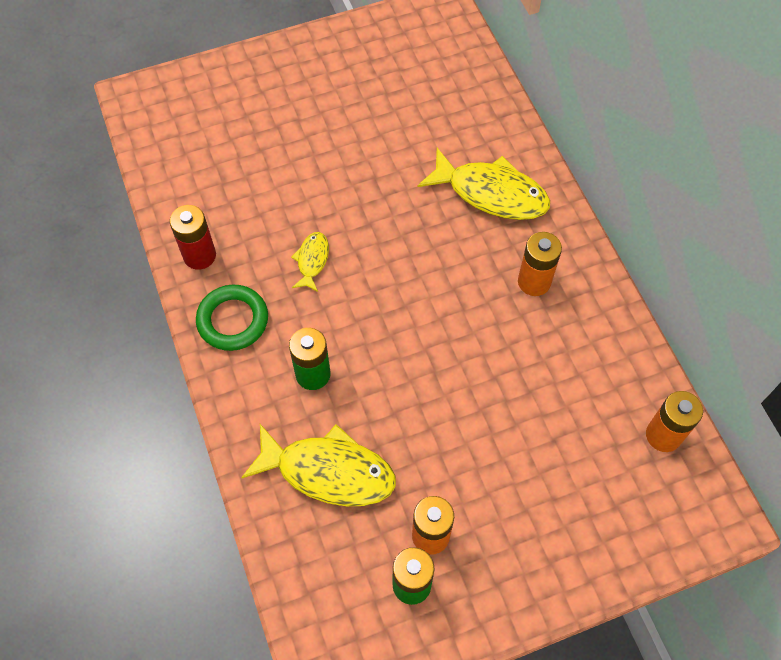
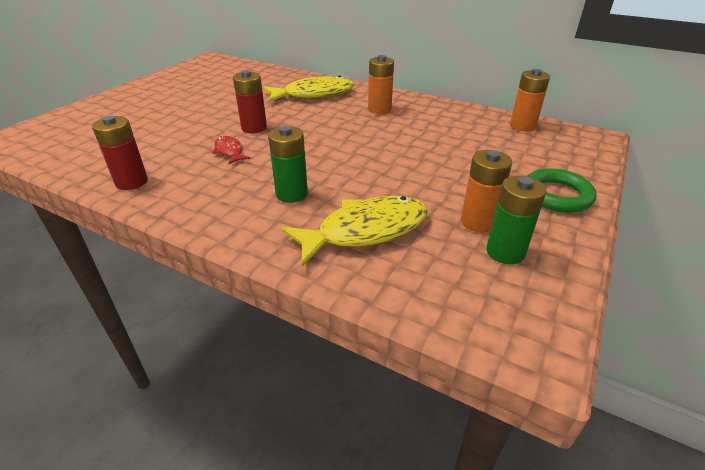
camera: 40 degrees left, 25 degrees down
(233, 320) = (195, 198): green ring -> green ring (556, 195)
(312, 260) = (229, 151): yellow fish -> red fish
(367, 229) = (254, 128): none -> red battery

